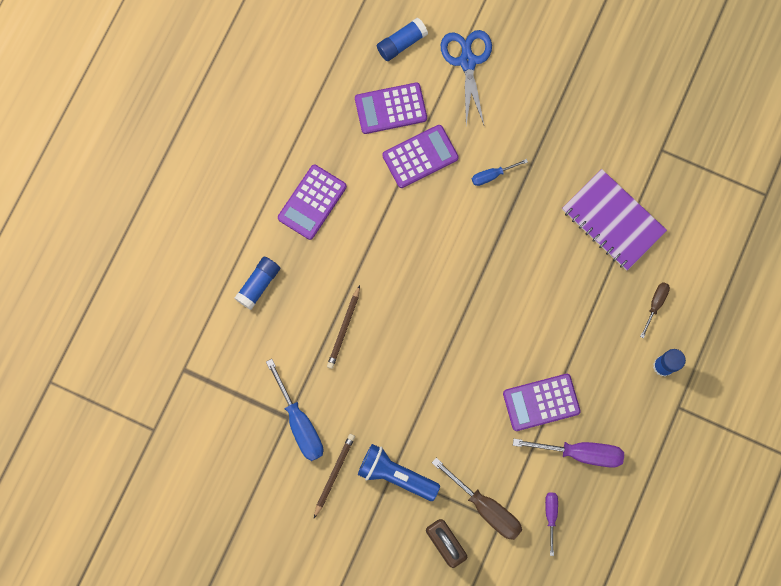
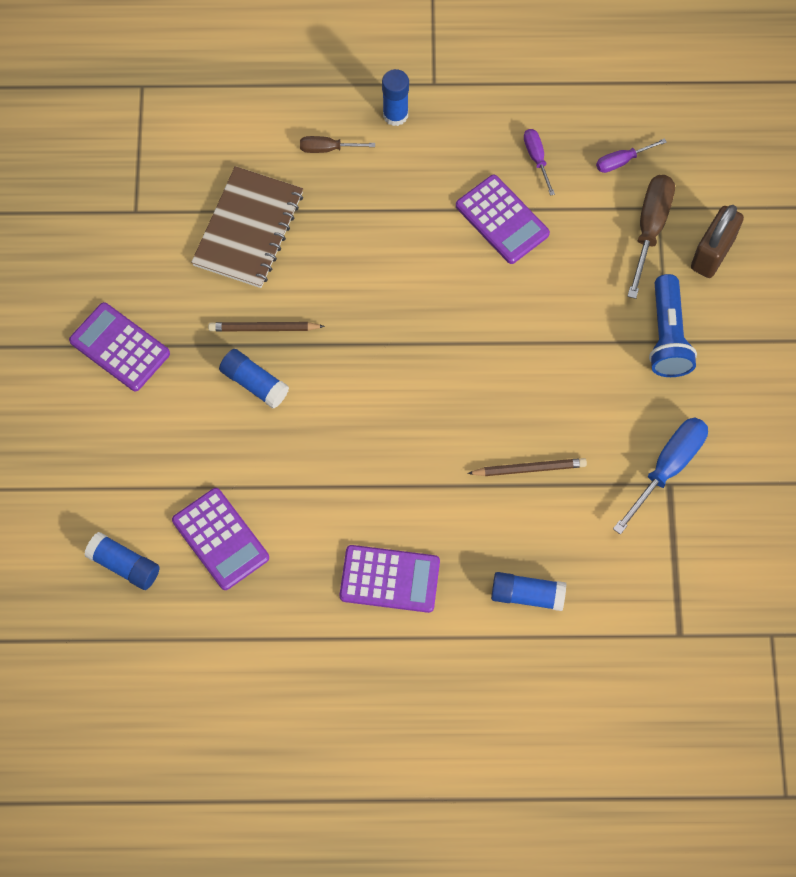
camera: 115 degrees left, 10 degrees down
(334, 474) = (704, 402): brown pencil -> brown pencil (263, 328)
(420, 156) = (268, 476): purple calculator -> purple calculator (120, 347)
(467, 61) = (115, 474): blue scissors -> none
(492, 175) = (254, 383): blue screwdriver -> blue glue stick
(581, 453) = (536, 158): purple screwdriver -> purple screwdriver, size x0.56
(613, 220) = (248, 229): purple notebook -> brown notebook

